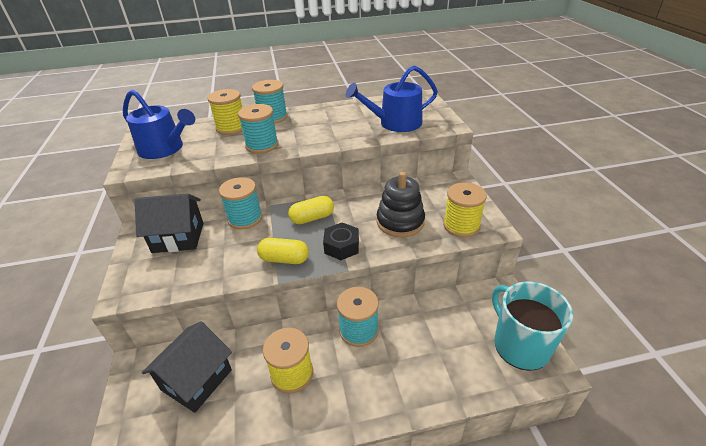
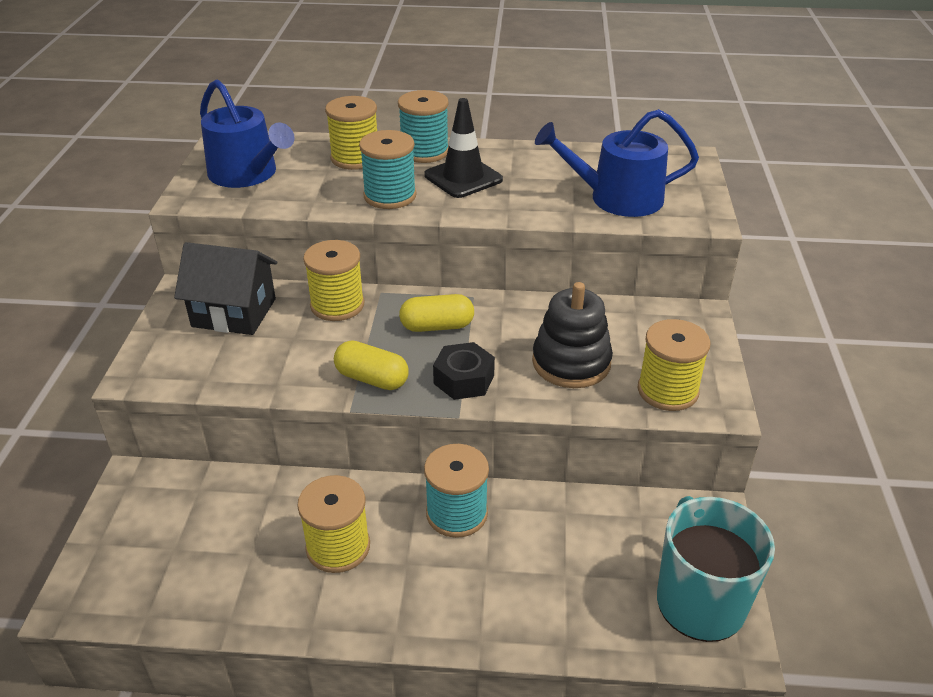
camera: 15 degrees right, 0 degrees up
(197, 379) = (207, 519): black house -> none
(245, 218) = (337, 305): turquoise spool -> yellow spool
(302, 127) = (463, 178): none -> black traffic cone

